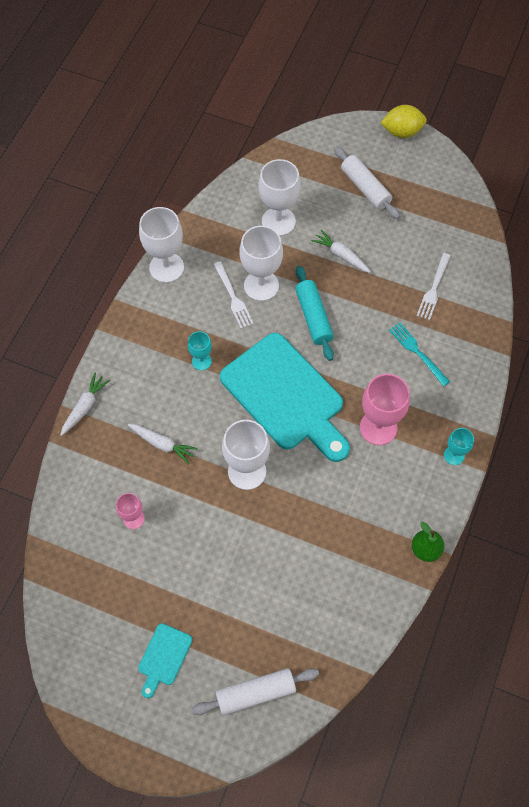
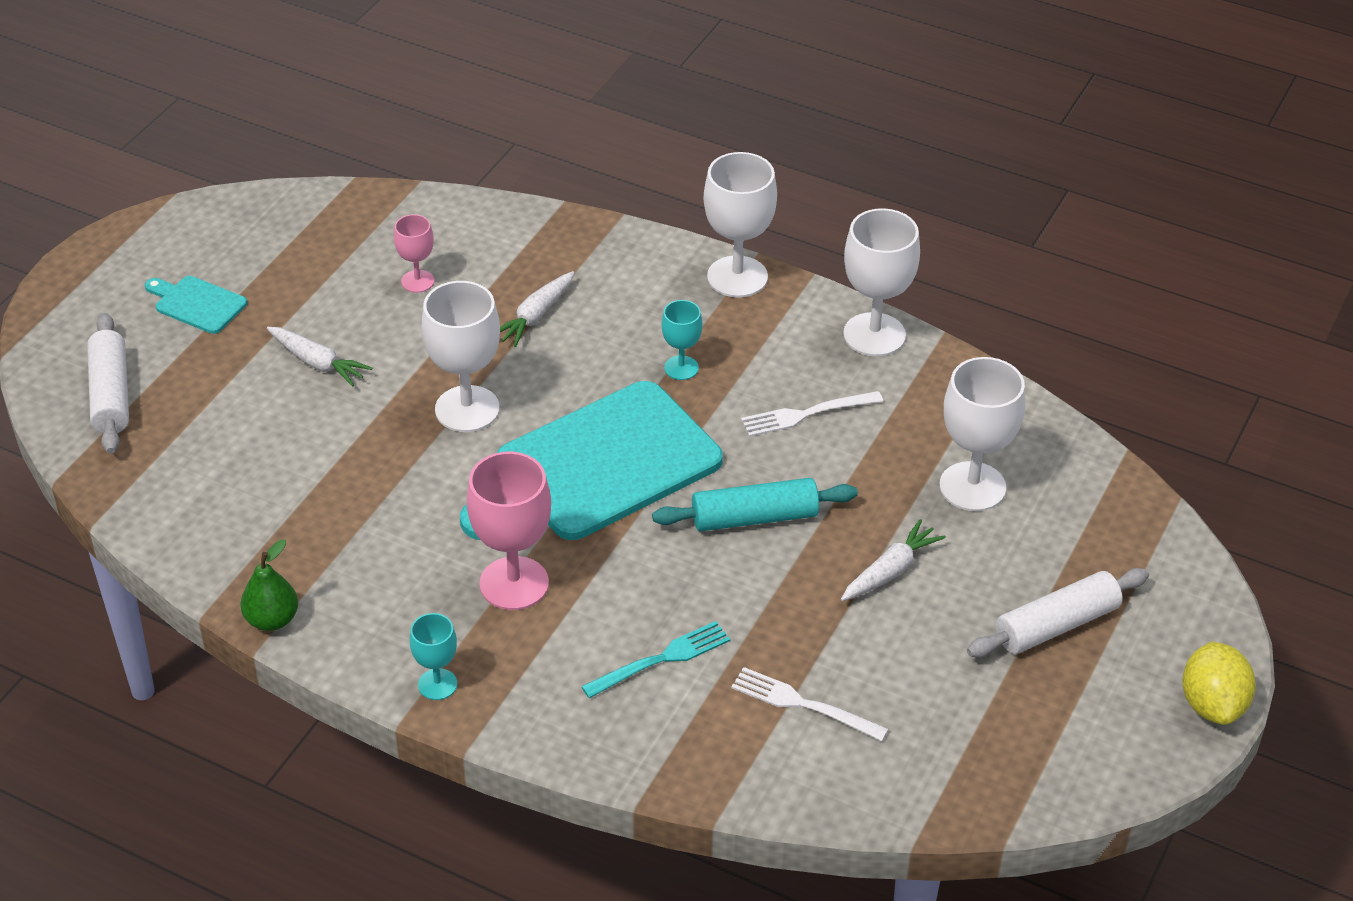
camera: 95 degrees right, 20 degrees down
(84, 407) = (617, 236): white carrot -> white carrot (317, 363)
(261, 285) = (828, 452): white goblet -> white goblet (737, 277)

